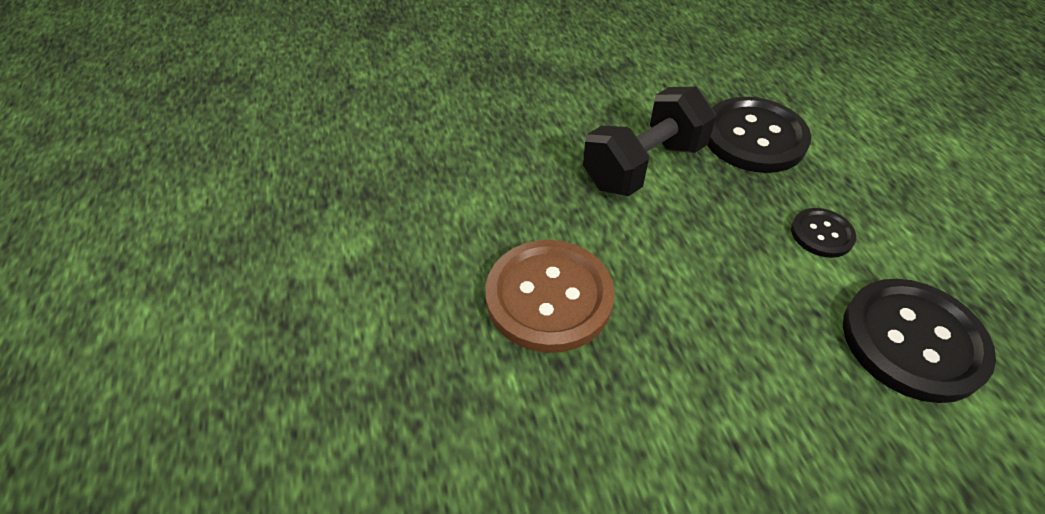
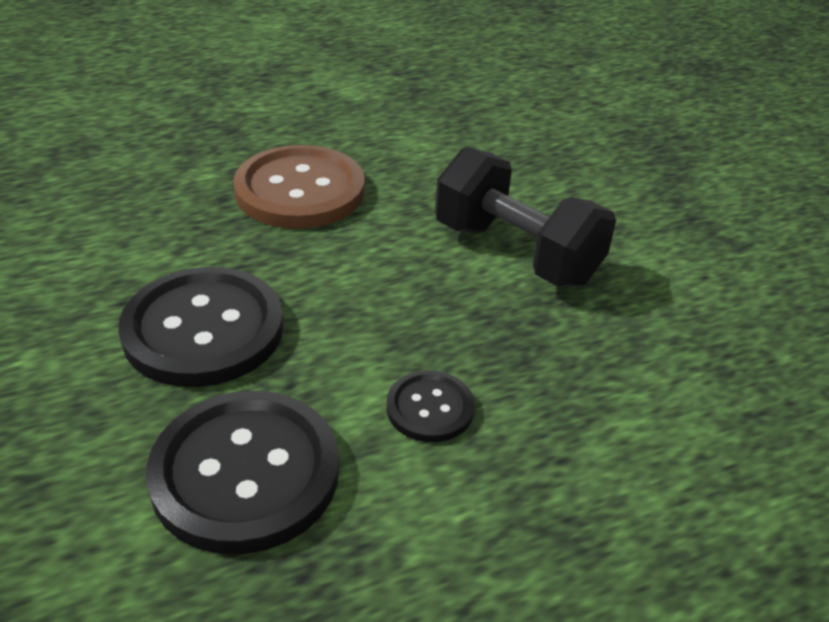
camera: 80 degrees right, 10 degrees down
(754, 137) = (621, 359): black button -> black button (203, 330)

